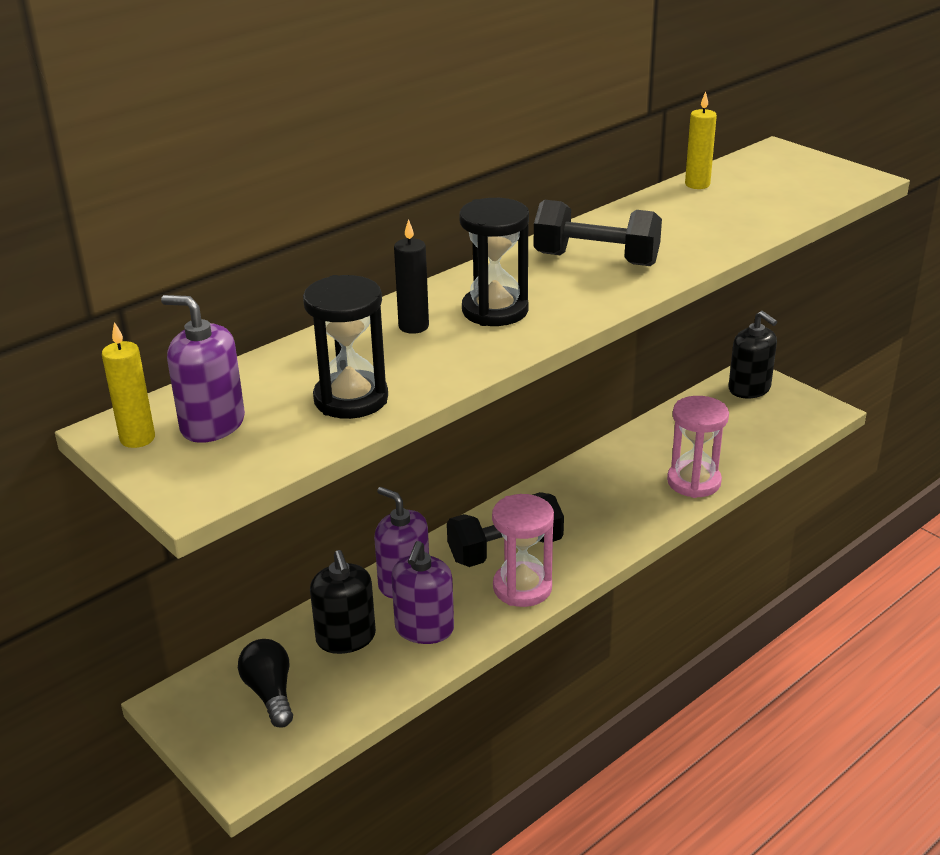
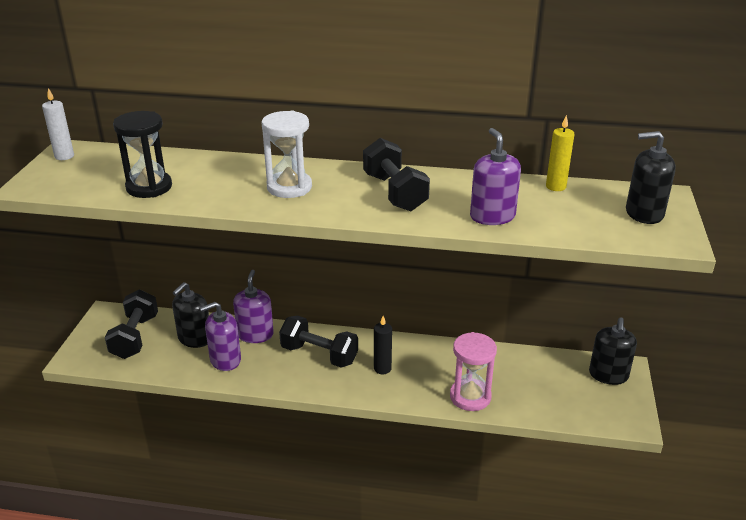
camera: 50 degrees right, 0 degrees up
(137, 438) = (64, 156): yellow candle -> white candle
(212, 424) = (92, 166): purple soap dispenser -> purple soap dispenser (492, 216)
(270, 693) = (135, 337): black light bulb -> black dumbbell
(413, 326) = (243, 174): black candle -> black candle (382, 368)
(495, 310) = (289, 187): black hourglass -> white hourglass
(522, 587) = (293, 377): pink hourglass -> none
(798, 171) = (644, 213): none -> black soap dispenser

